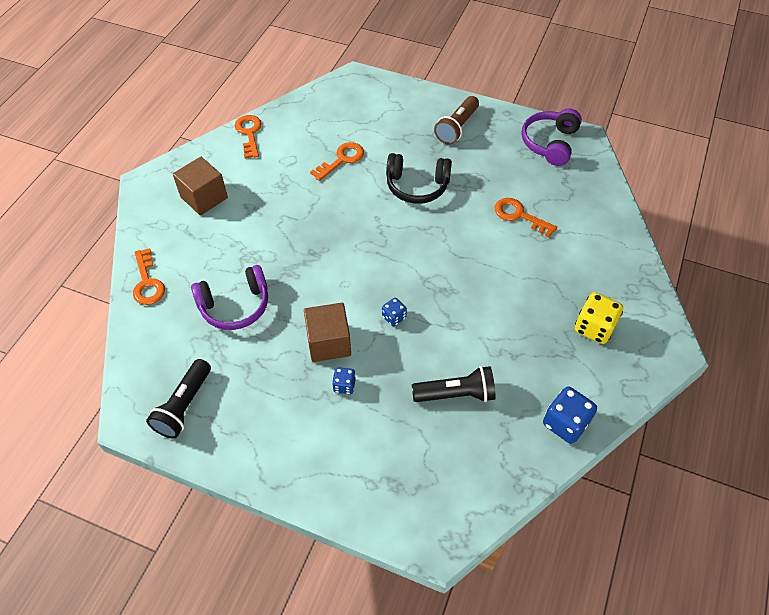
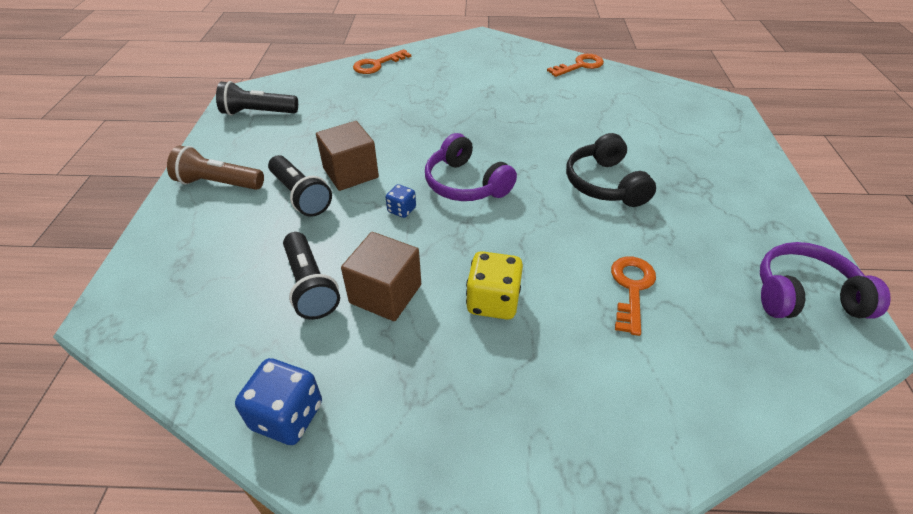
camera: 70 degrees right, 10 degrees down
(204, 197) = (484, 64): brown cube -> brown cube (385, 294)
(235, 306) = (372, 110): purple headphones -> purple headphones (465, 184)
(342, 160) = (596, 123): orange key -> none
(344, 385) = (300, 196): blue dice -> black flashlight
(457, 128) = (732, 195): brown flashlight -> brown flashlight (218, 183)
(594, 328) = (473, 424): yellow dice -> yellow dice (493, 301)

